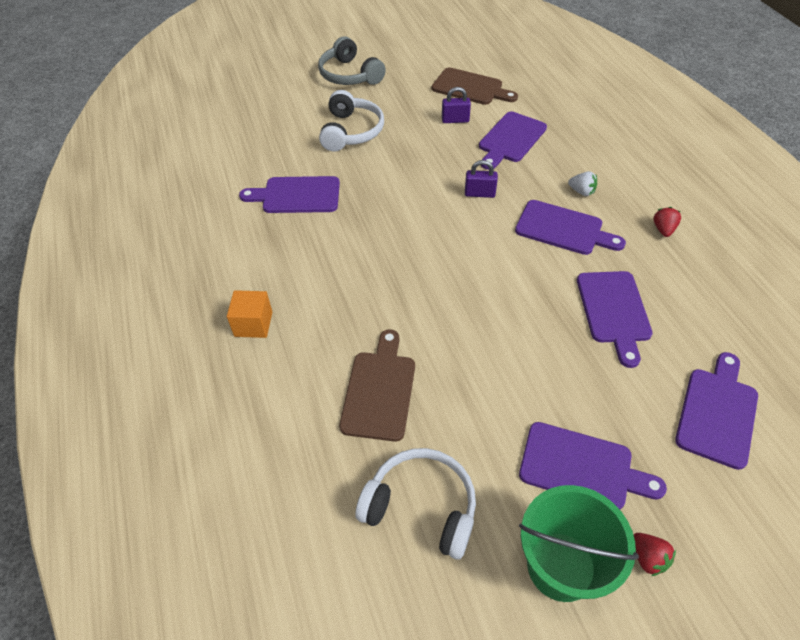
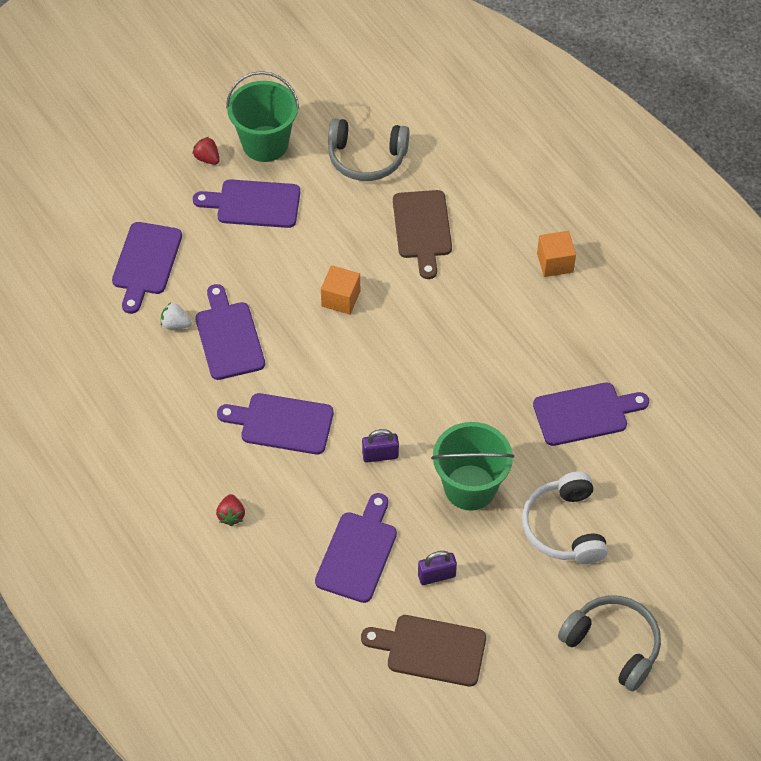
camera: 165 degrees right, 5 degrees up
(412, 163) = (470, 487): none -> green bucket
(421, 507) = (366, 158): white headphones -> grey headphones
(490, 328) = (341, 299): none -> orange cube
(581, 192) = (264, 480): white strawberry -> white strawberry (176, 324)
(663, 229) = (175, 443): red strawberry -> red strawberry (231, 515)

